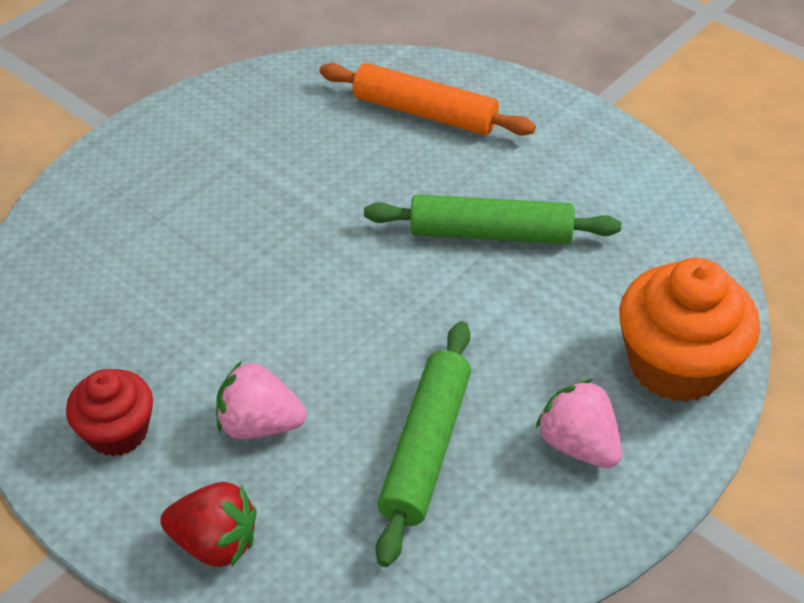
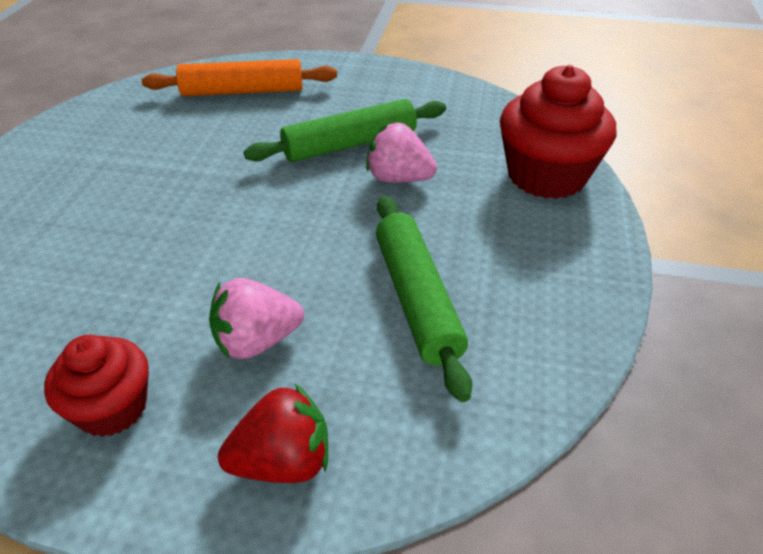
camera: 30 degrees left, 5 degrees down
(578, 444) = (528, 249): pink strawberry -> pink strawberry (398, 178)
(676, 364) = (546, 176): orange cupcake -> red cupcake

